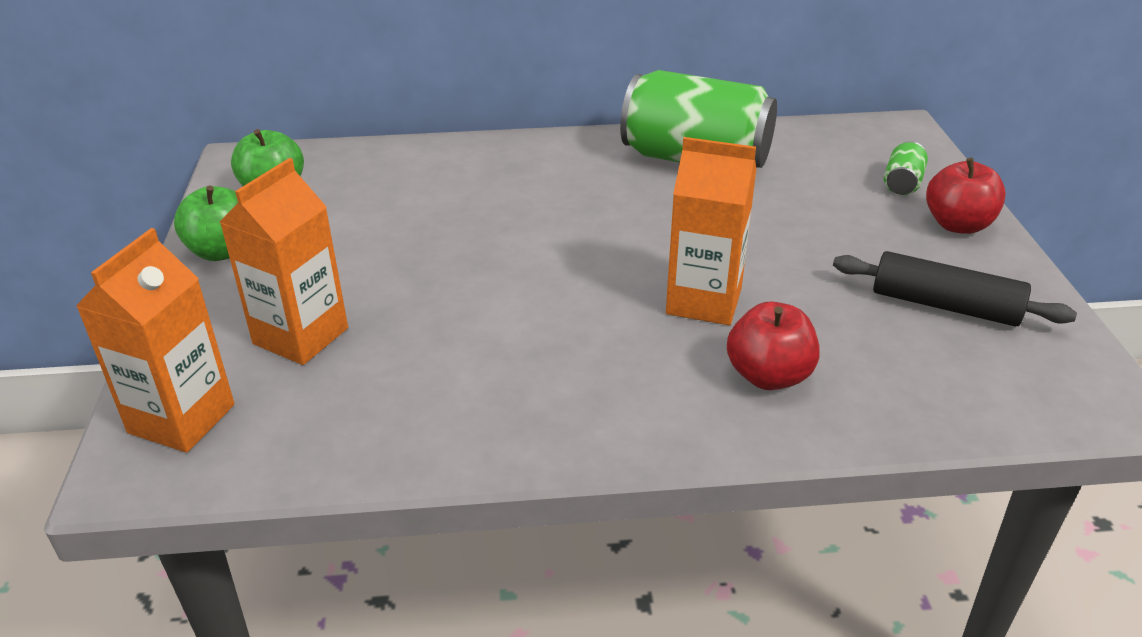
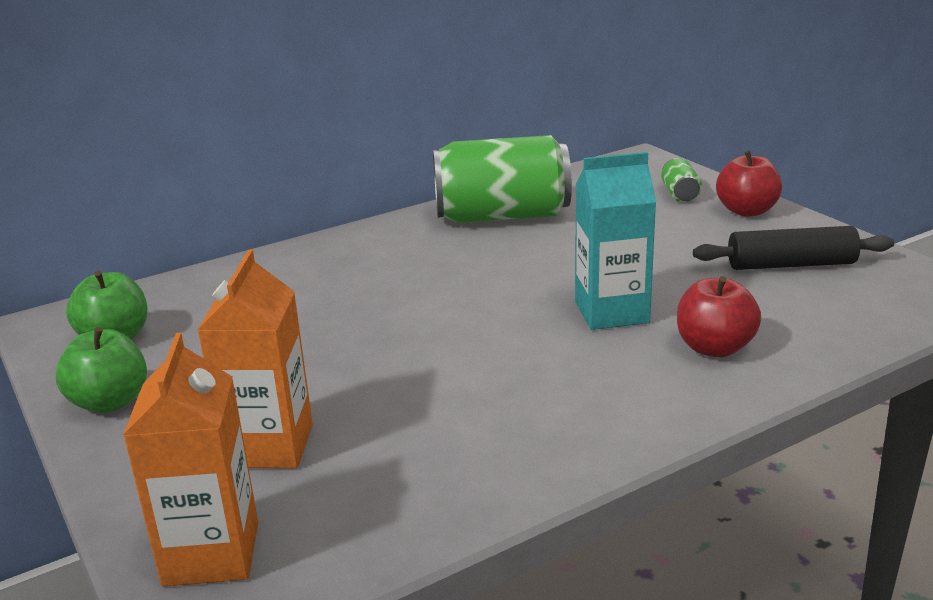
camera: 25 degrees left, 10 degrees down
(704, 301) = (611, 312): orange carton -> turquoise carton

